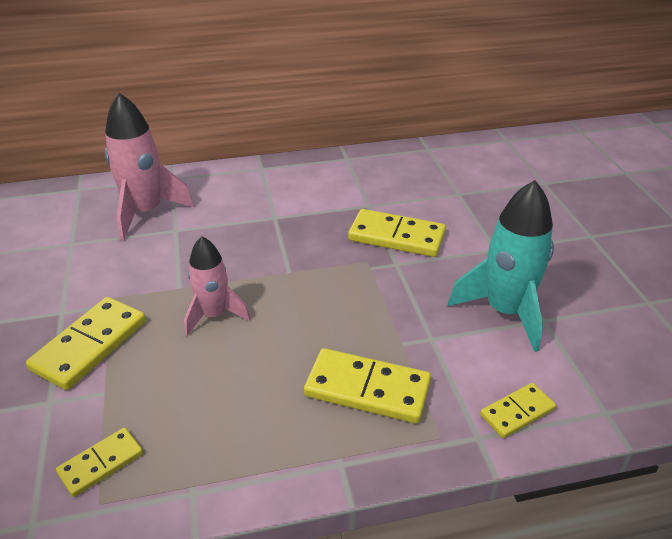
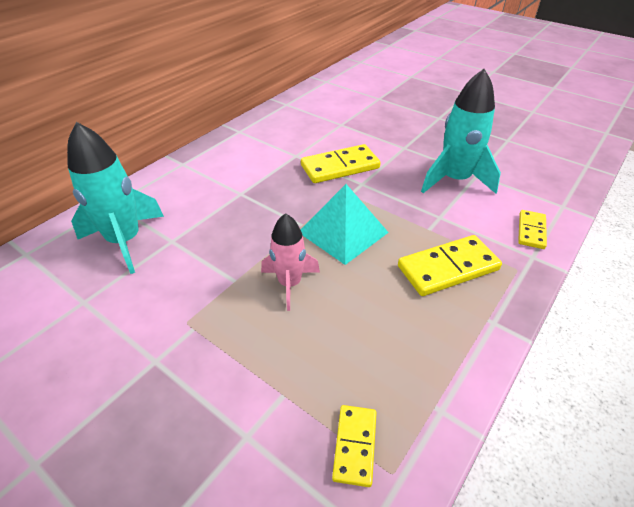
camera: 40 degrees left, 5 degrees up
(90, 345) = (220, 369): yellow domino -> none
(145, 212) = (125, 241): pink rocket -> turquoise rocket
(315, 298) = (343, 232): none -> turquoise pyramid

